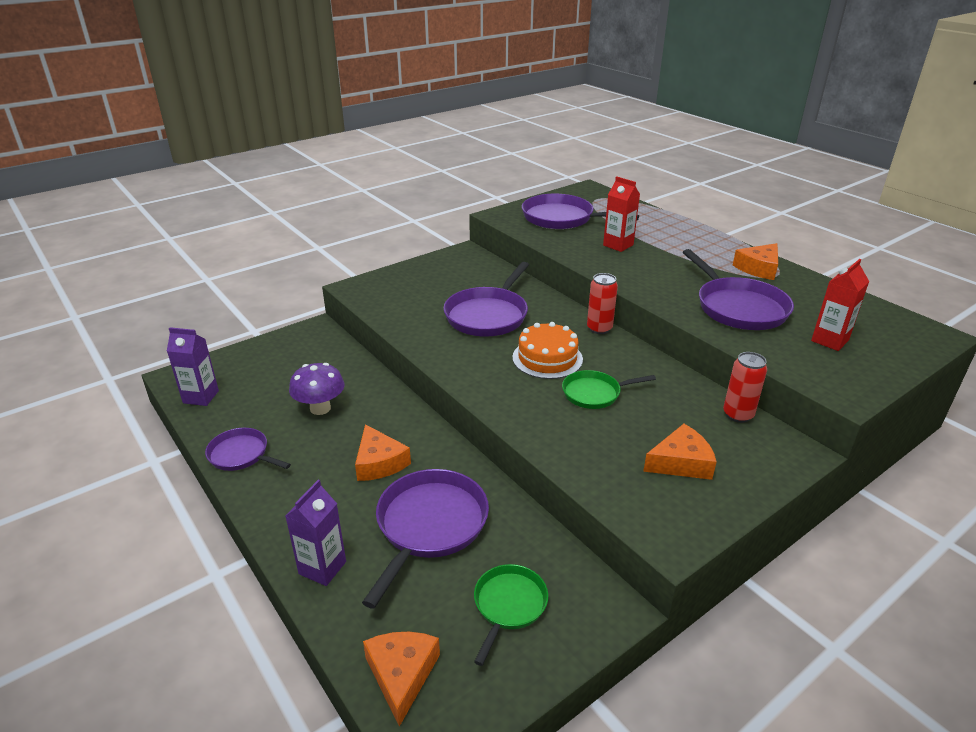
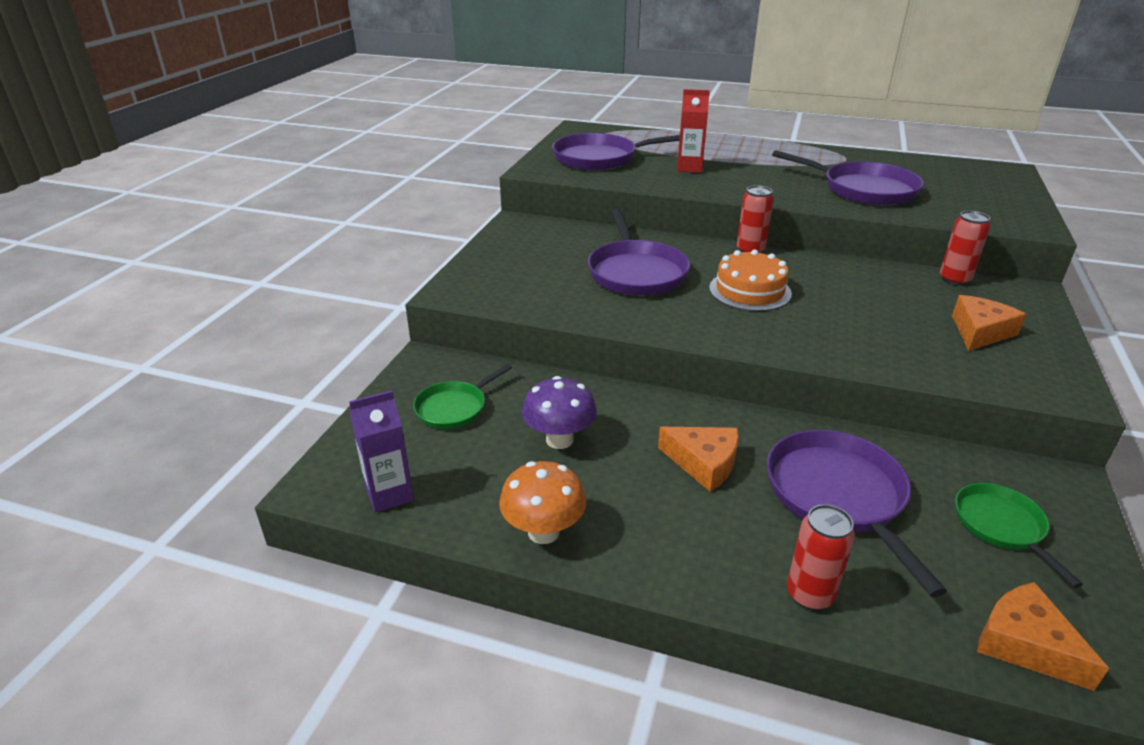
camera: 35 degrees left, 0 degrees up
(241, 455) = (543, 532): purple pan -> orange mushroom
(322, 568) = (810, 595): purple carton -> red can
(594, 393) = (834, 305): green pan -> green pan (454, 408)
(758, 268) = (825, 156): orange cheese -> none
(829, 340) = (960, 194): red carton -> none

